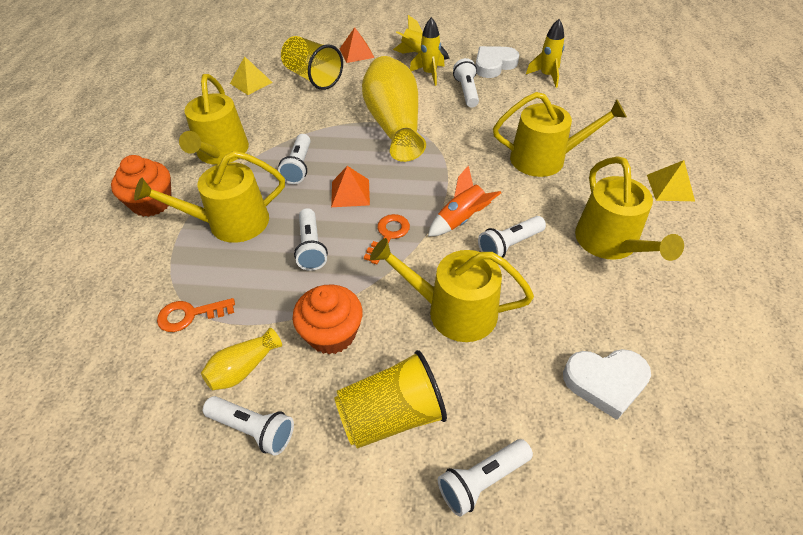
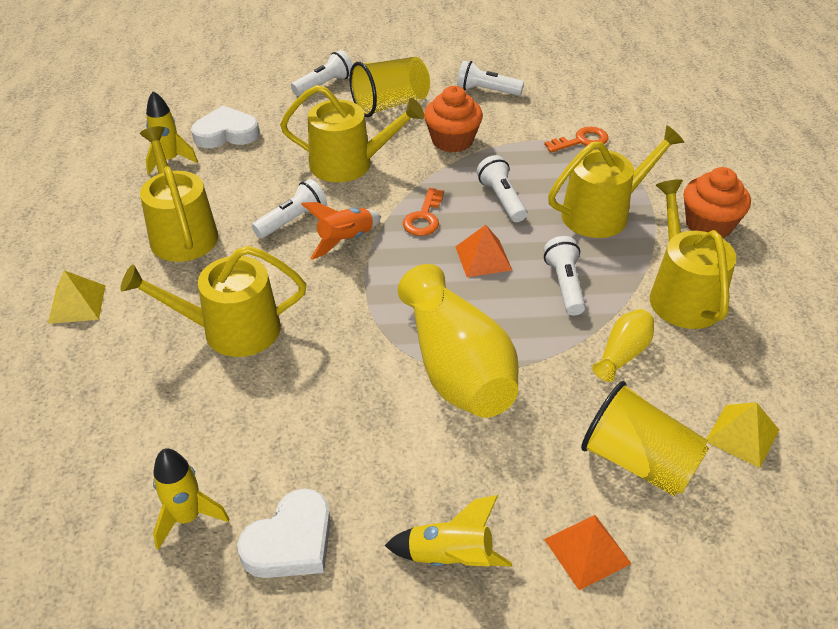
camera: 170 degrees right, 5 degrees down
(243, 368) = (513, 116): yellow vase -> yellow vase (622, 354)
(429, 74) = (419, 497): yellow rocket -> yellow rocket (169, 160)
(466, 91) = (345, 455): white flashlight -> none

